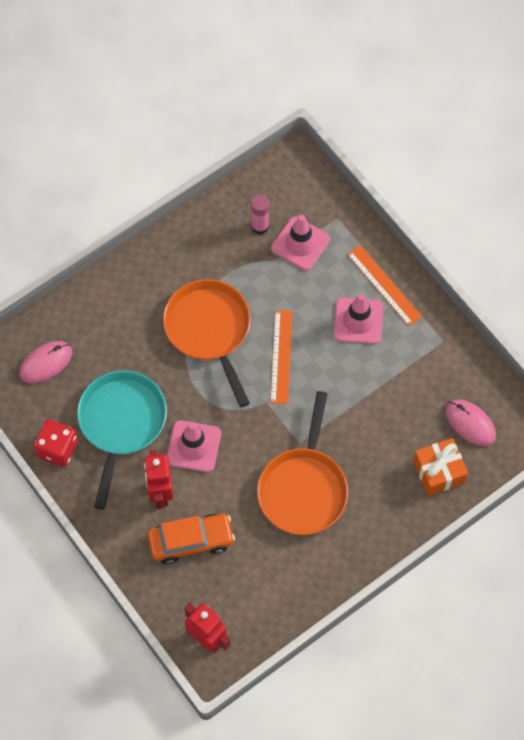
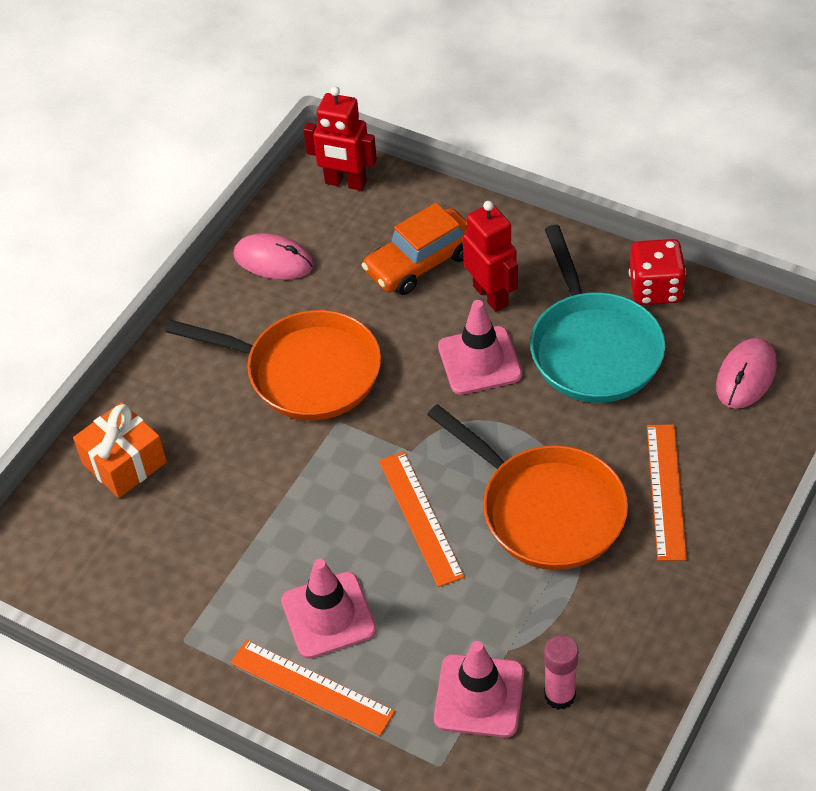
camera: 160 degrees right, 15 degrees down
(138, 312) = (665, 491): none -> orange ruler
(303, 488) = (305, 372): orange pan -> orange pan turned 120 degrees clockwise
(470, 423) = (99, 542): pink mouse -> pink mouse (273, 260)

